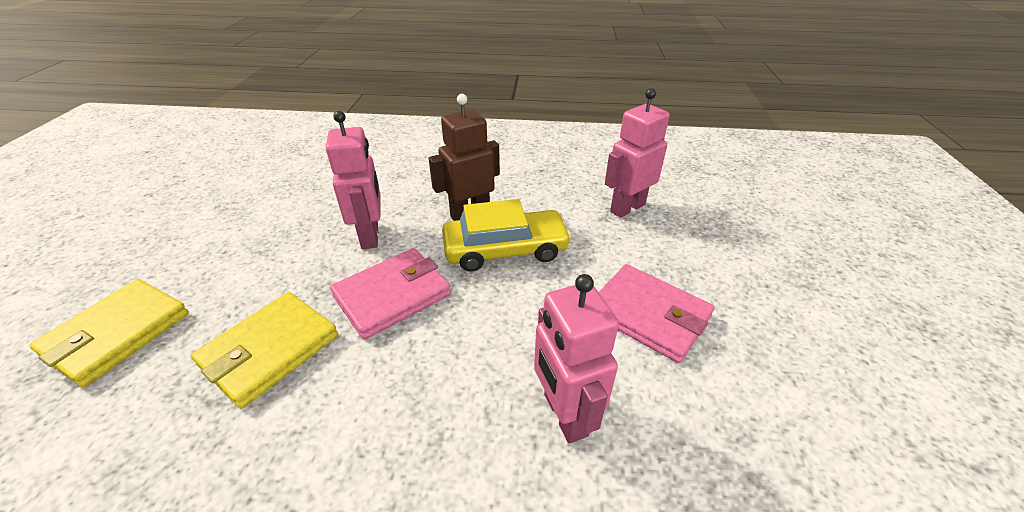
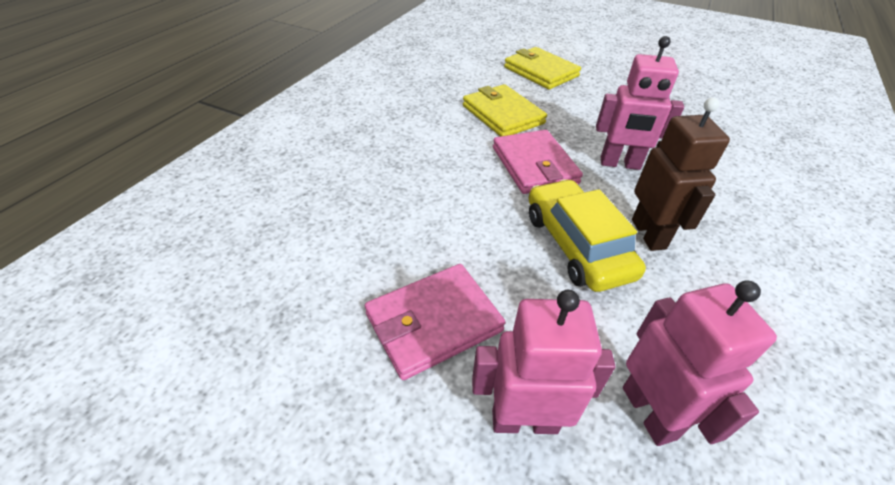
camera: 110 degrees right, 5 degrees up
(505, 249) = (577, 245): yellow car -> yellow car turned 150 degrees clockwise
(564, 415) = (373, 222): pink robot -> pink robot (524, 420)

